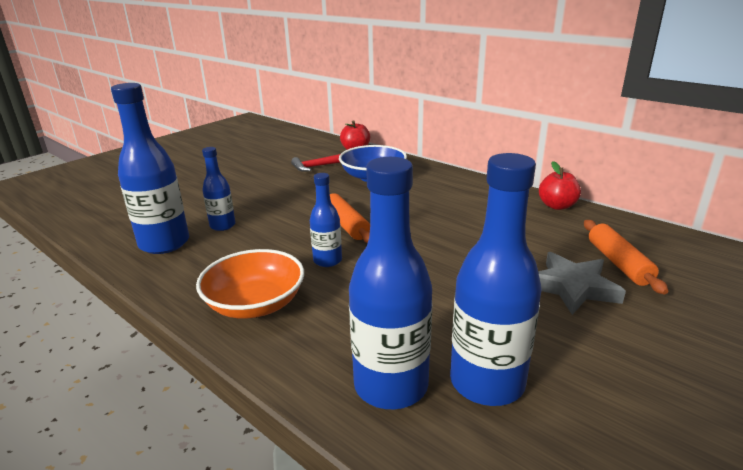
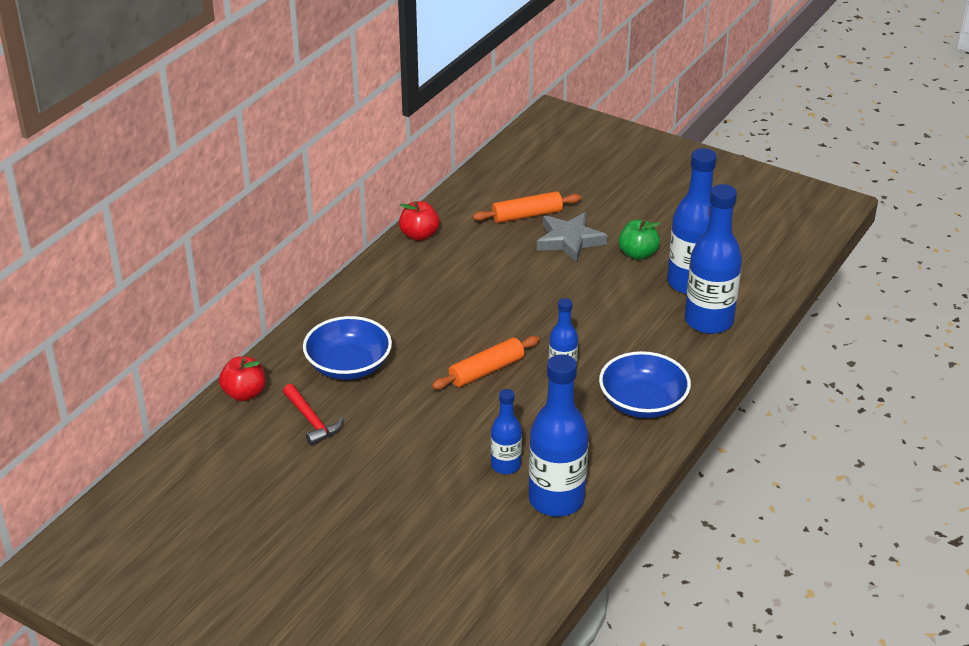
camera: 100 degrees left, 10 degrees up
(255, 304) = (643, 403): orange bowl -> blue bowl
(554, 339) = (638, 254): none -> green apple

